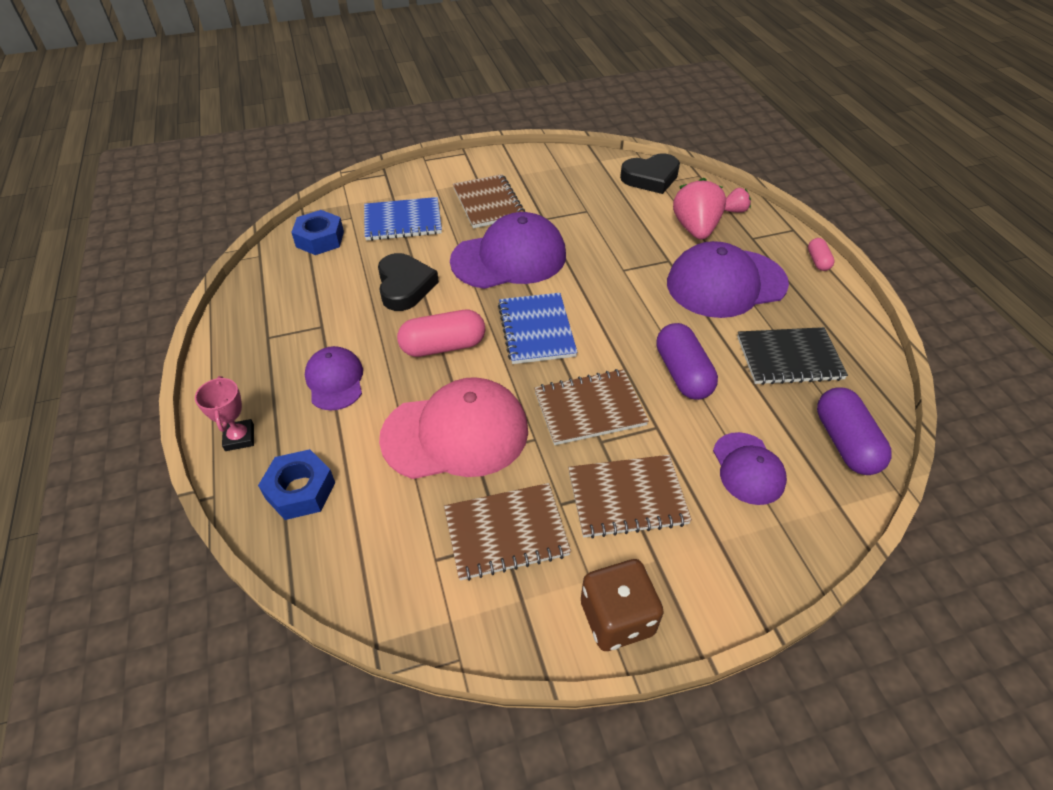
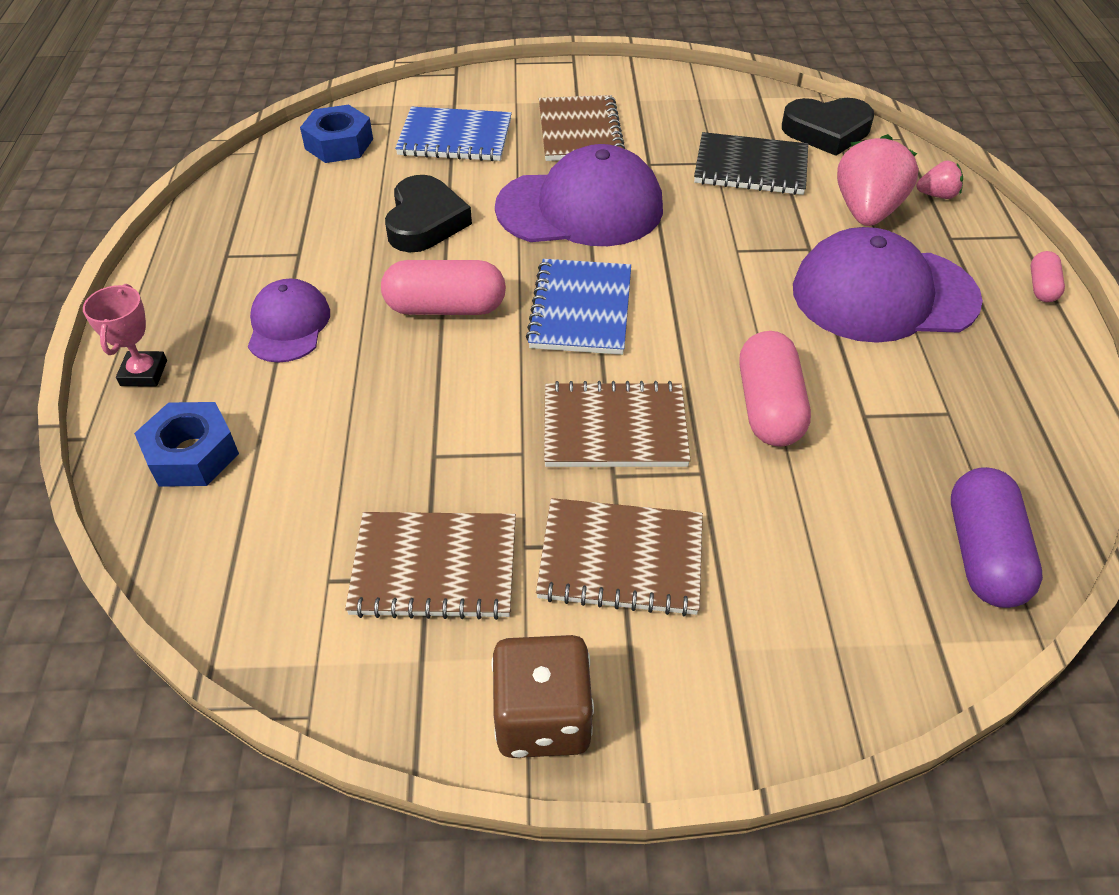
camera: 15 degrees right, 0 degrees up
(456, 433) = (418, 424): pink cap -> none
(682, 373) = (768, 407): purple capsule -> pink capsule
(748, 468) = (816, 558): purple cap -> none
(789, 358) = (941, 416): black notebook -> black notebook (750, 167)

